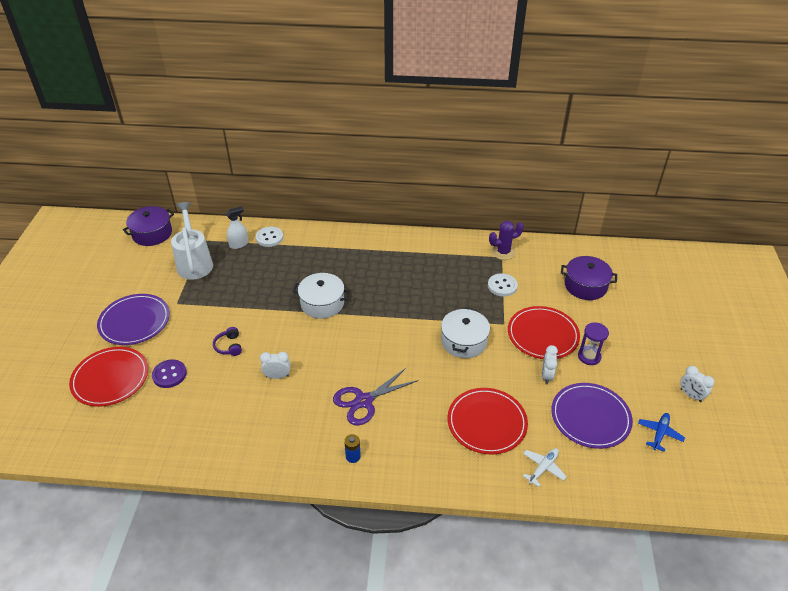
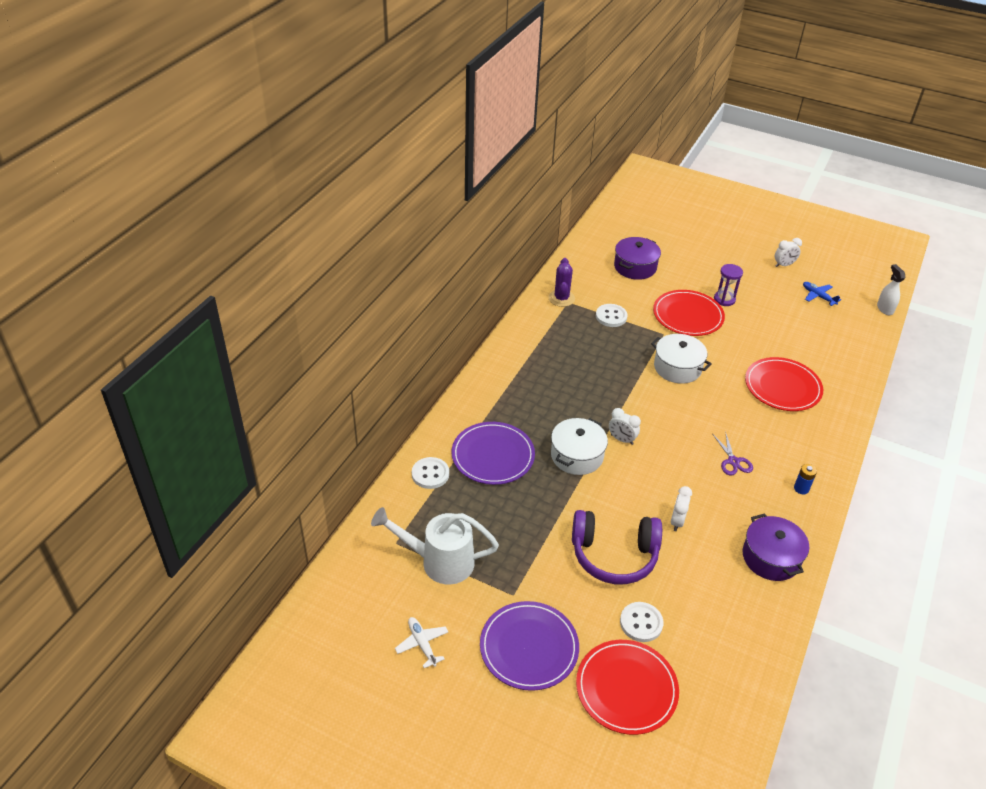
camera: 70 degrees left, 0 degrees up
(152, 234) = (345, 600): purple pot -> purple pot (771, 557)
(169, 374) = (641, 623): purple button -> white button
(229, 346) = (614, 555): purple headphones -> purple headphones, size x2.30
(239, 244) = (426, 507): white spray bottle -> white spray bottle (885, 309)
(364, 401) = (733, 461): purple scissors -> purple scissors, size x0.62
(543, 468) = (839, 371): white plane -> white plane (422, 644)
(546, 376) = (739, 332): white clock -> white clock (622, 439)
(590, 417) = (792, 325): purple plate -> purple plate (493, 455)

